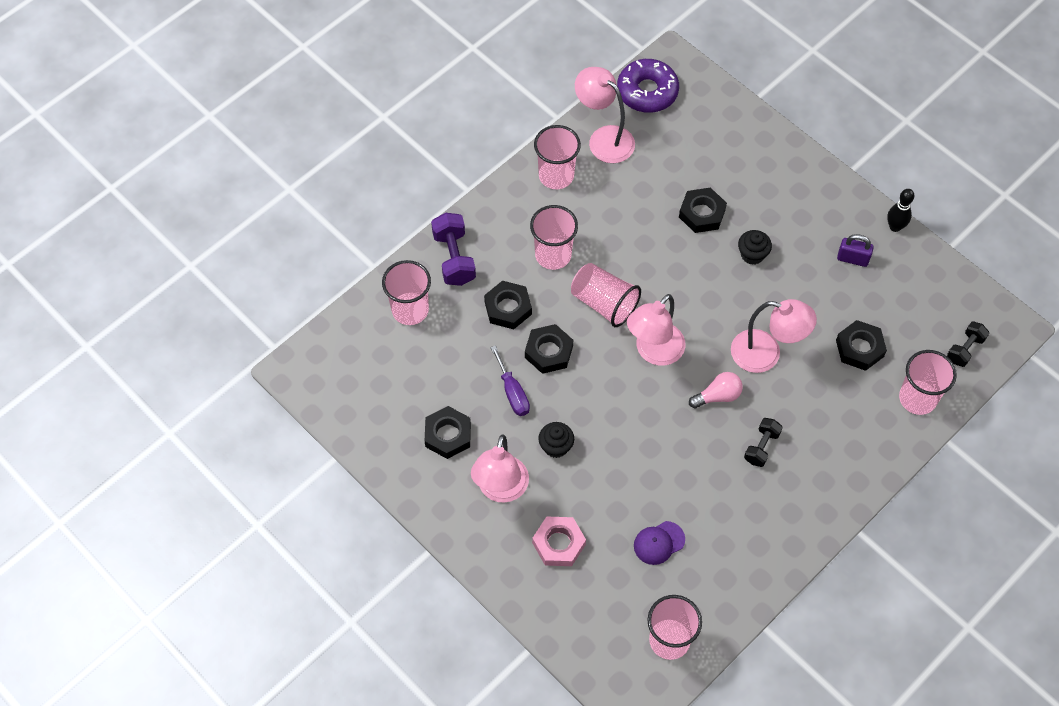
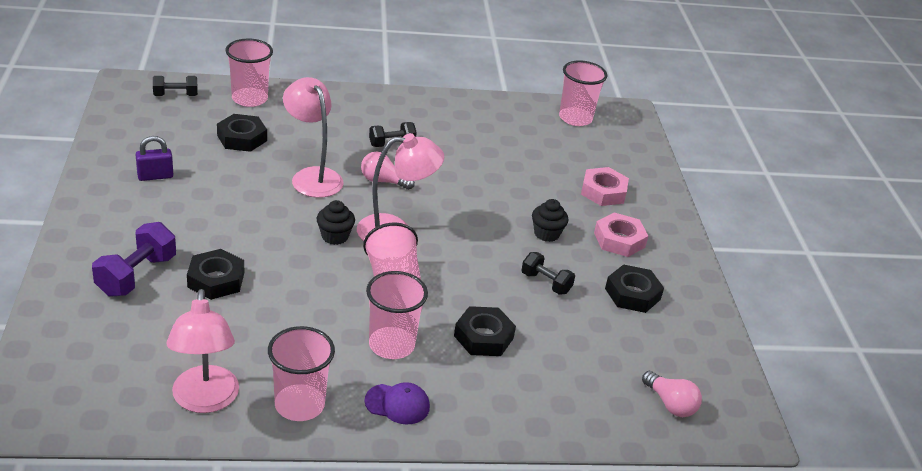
camera: 145 degrees left, 25 degrees down
(355, 351) = (670, 404): none -> pink light bulb
(410, 310) = (582, 399): pink cup -> none
(454, 258) = (492, 410): purple dumbbell -> purple dumbbell (136, 275)
(500, 490) = (619, 240): pink lamp -> pink nut
(512, 392) = (546, 283): purple screwdriver -> black dumbbell
(548, 352) = (483, 286): black nut -> none
(647, 91) = (94, 409): purple donut -> none
(659, 543) = (528, 152): purple cap -> purple cap (397, 404)
(752, 255) = (223, 228): black cupcake -> black cupcake (335, 236)
(852, 259) = (155, 176): purple padlock -> purple padlock turned 75 degrees counterclockwise
(895, 227) = (89, 169): black bowling pin -> none

